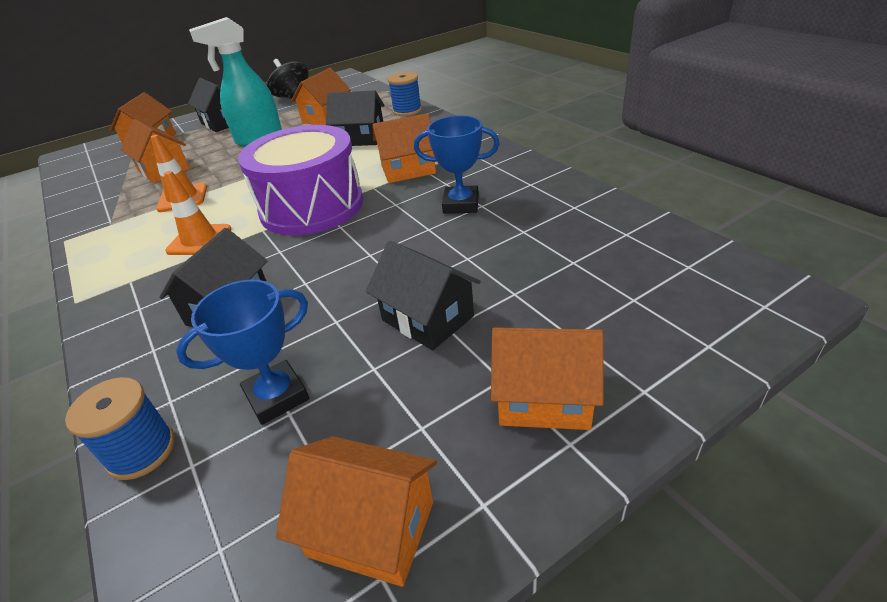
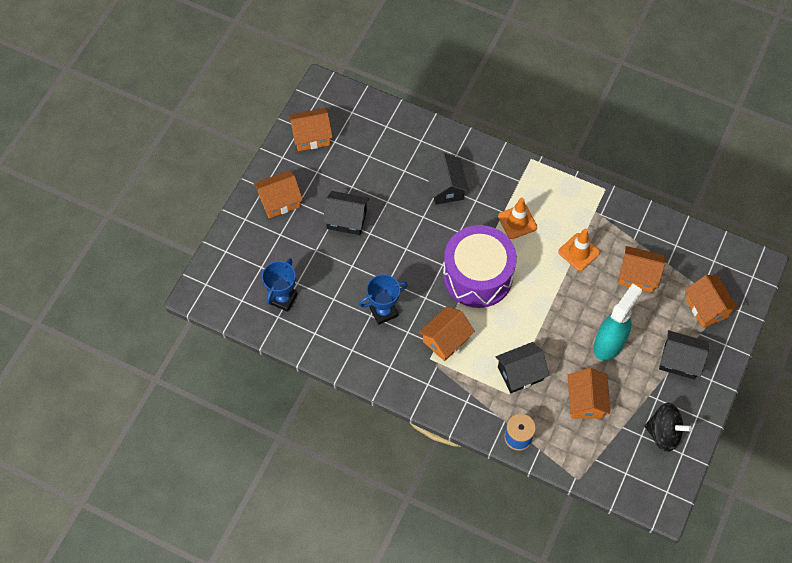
camera: 145 degrees right, 25 degrees up
(141, 451) = (409, 122): blue spool -> none
(277, 396) = (380, 159): blue trophy -> blue trophy (283, 298)

